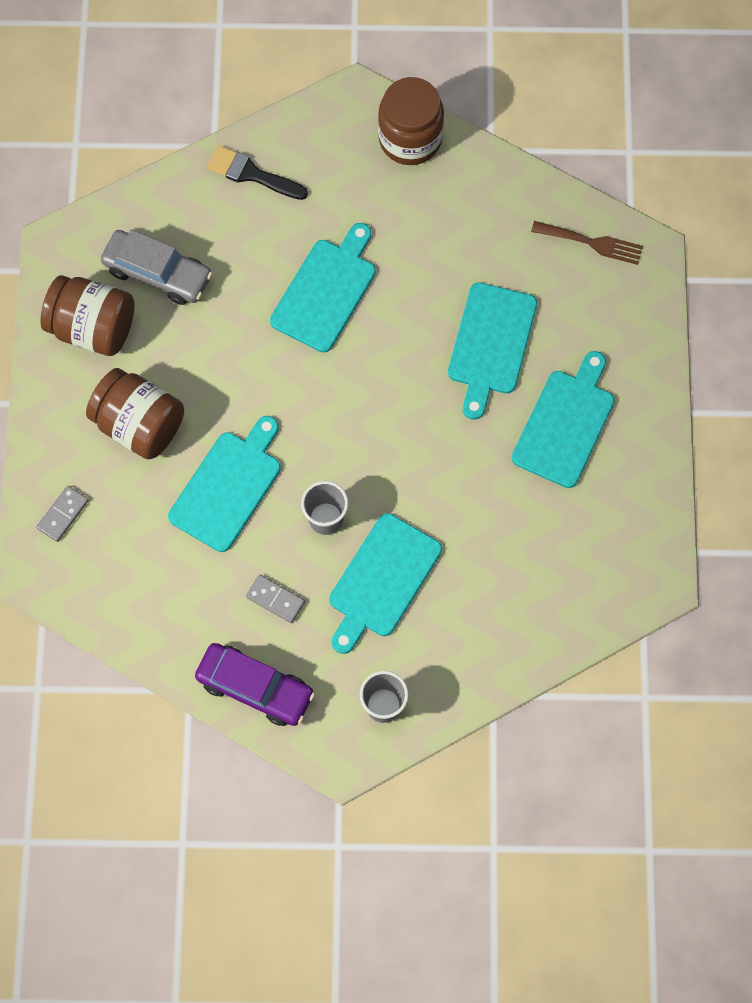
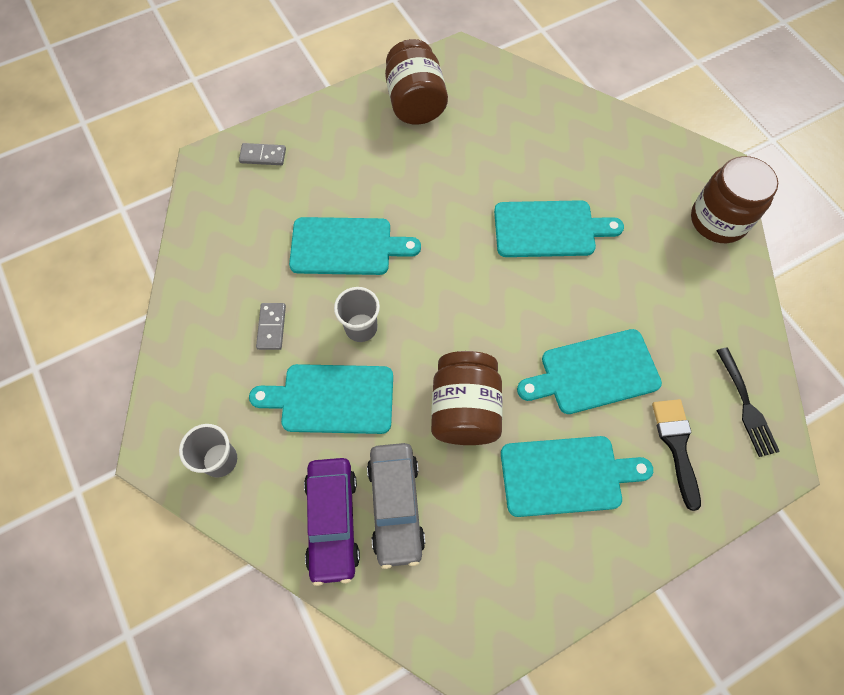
camera: 60 degrees right, 5 degrees down
(139, 424) = (360, 166): brown jar -> brown jar (464, 409)
(158, 273) = (483, 119): grey car -> grey car (396, 506)
(251, 174) = (603, 135): black brush -> black brush (676, 445)
(255, 688) = (188, 352): purple car -> purple car (333, 521)
(592, 243) = (746, 406): brown fork -> black fork

